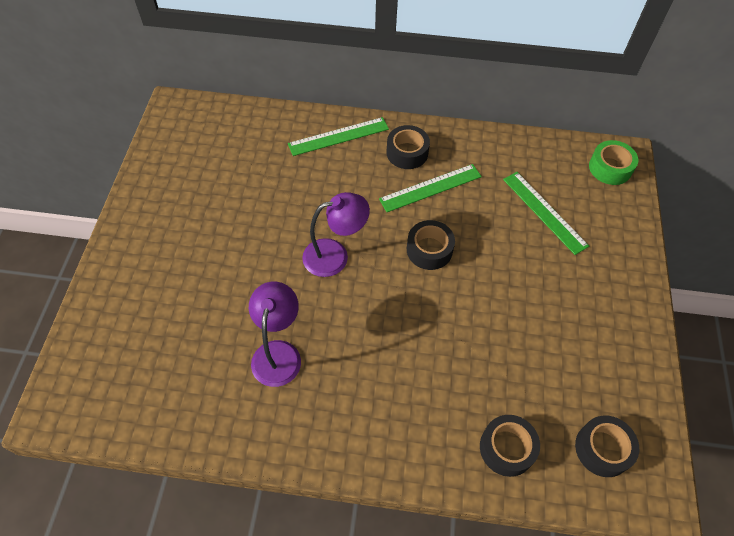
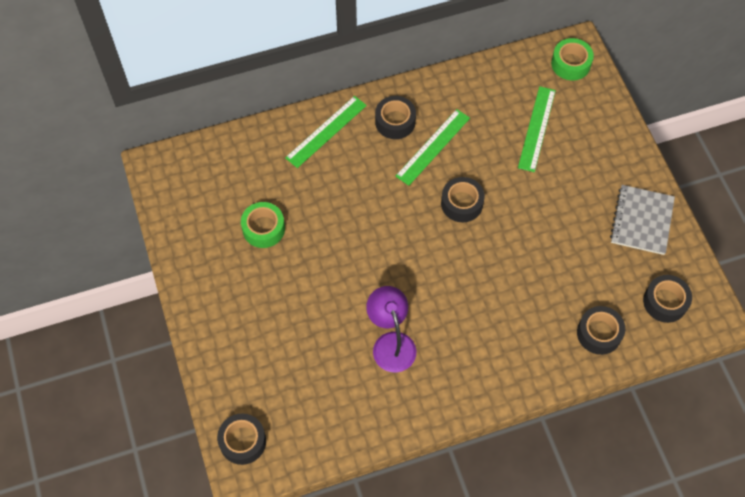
camera: 25 degrees left, 5 degrees up
(73, 381) = (243, 441): none -> black tape
(229, 194) = (263, 229): none -> green tape
(335, 255) = (388, 243): purple lamp -> none
(544, 212) = (536, 128): green ruler -> green ruler turned 75 degrees clockwise
(616, 348) = (642, 221): none -> grey notebook

